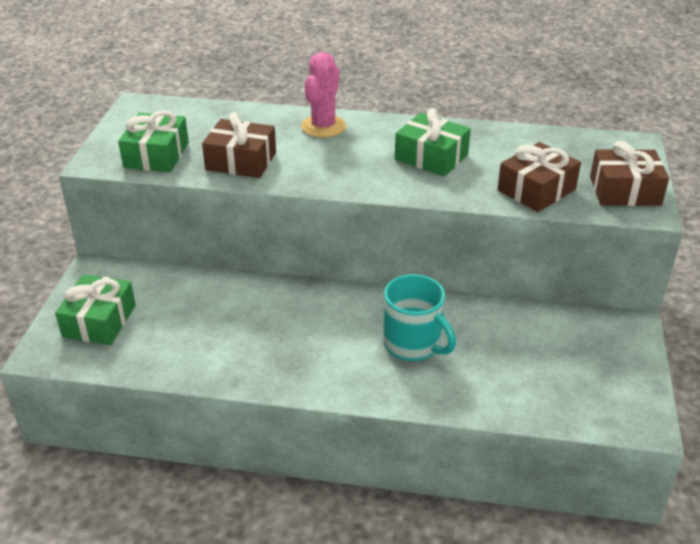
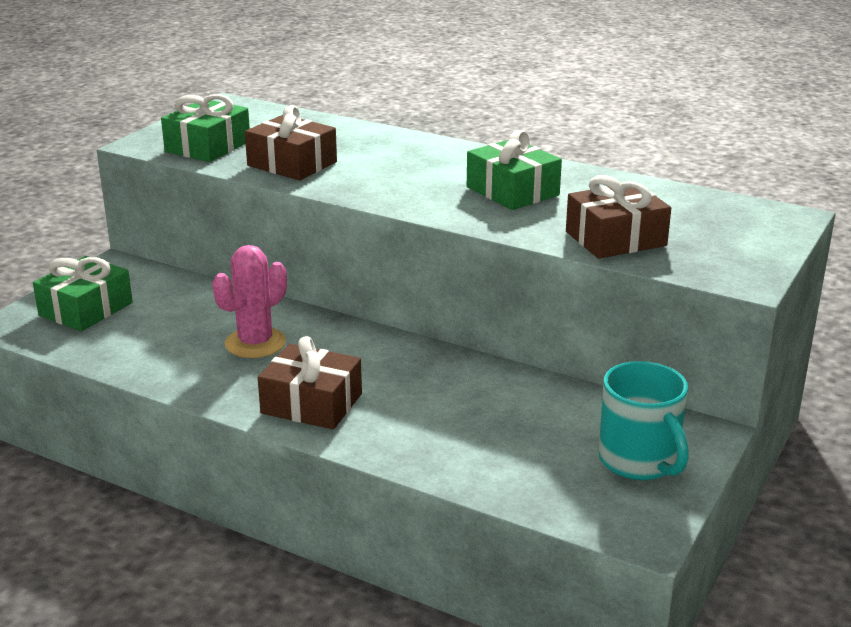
camera: 20 degrees right, 10 degrees down
(323, 126) = (410, 148): pink cactus -> pink cactus (255, 343)
(413, 344) = (410, 396): turquoise mug -> turquoise mug (639, 461)
(625, 191) = (731, 257): brown gift -> brown gift (311, 403)

